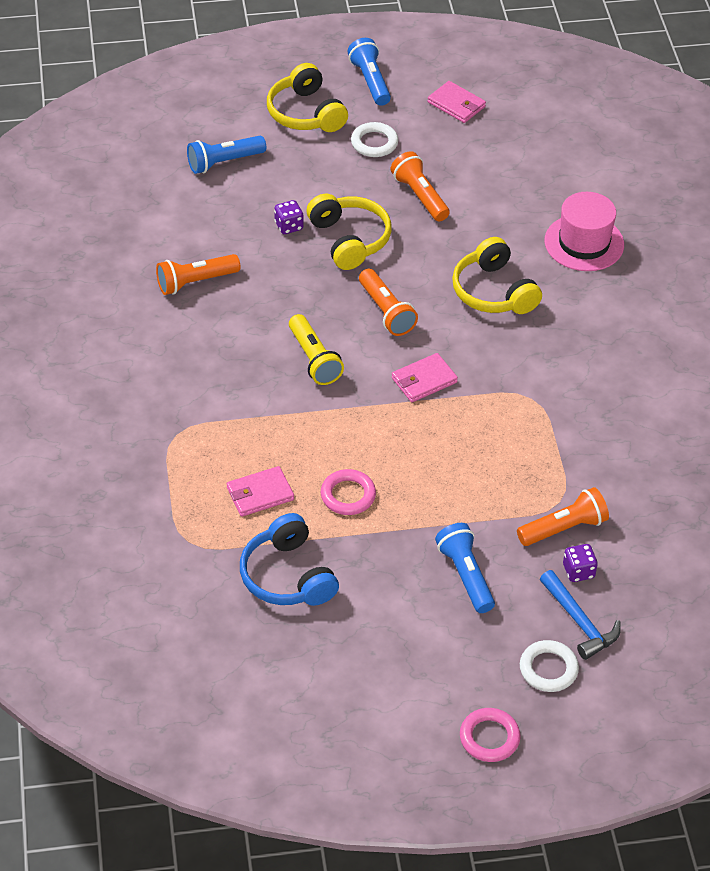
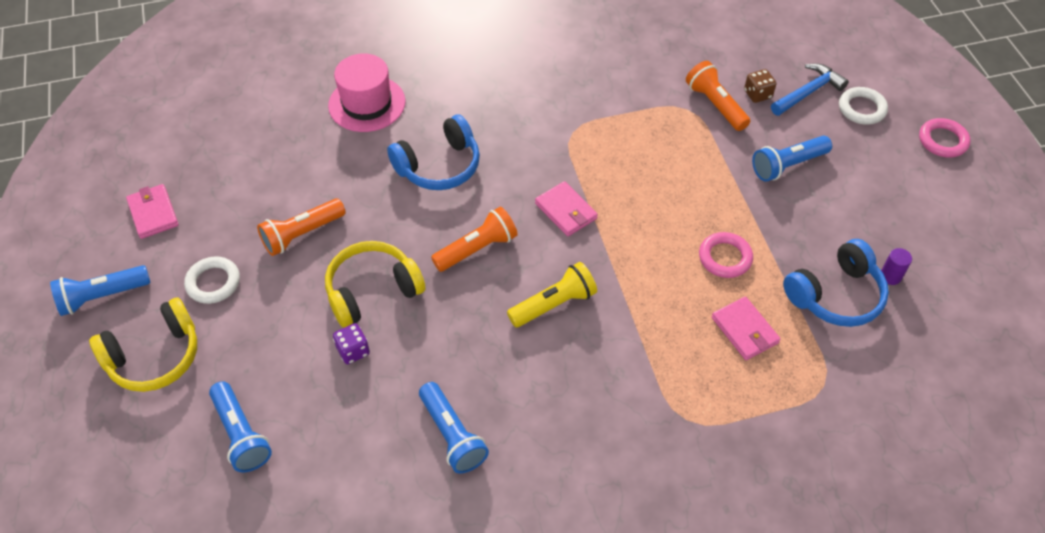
camera: 95 degrees left, 5 degrees up
(195, 282) = (452, 435): orange flashlight -> blue flashlight
(303, 629) = (890, 276): none -> purple cylinder
(456, 105) = (153, 213): pink wallet -> pink wallet turned 60 degrees counterclockwise
(493, 291) = (439, 166): yellow headphones -> blue headphones
(578, 571) = (757, 94): purple dice -> brown dice

